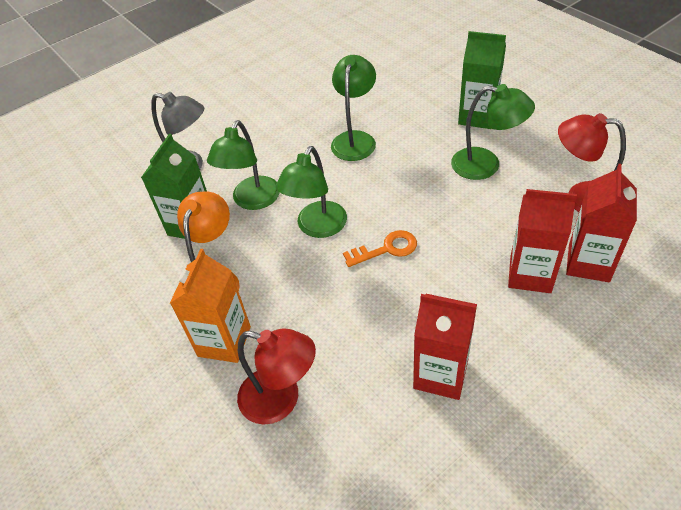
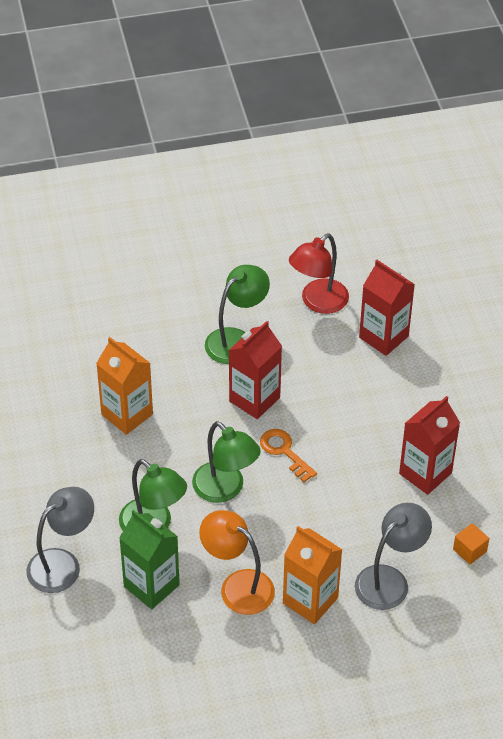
camera: 70 degrees left, 0 degrees up
(281, 400) = (389, 580): red lamp -> grey lamp
(355, 139) = (127, 414): green lamp -> orange carton
(362, 465) = (469, 550): none -> orange cube
(386, 249) = (284, 452): orange key -> orange key turned 45 degrees counterclockwise
(477, 116) = (168, 312): green carton -> none
(530, 274) = (371, 376): red carton -> red carton (254, 399)

